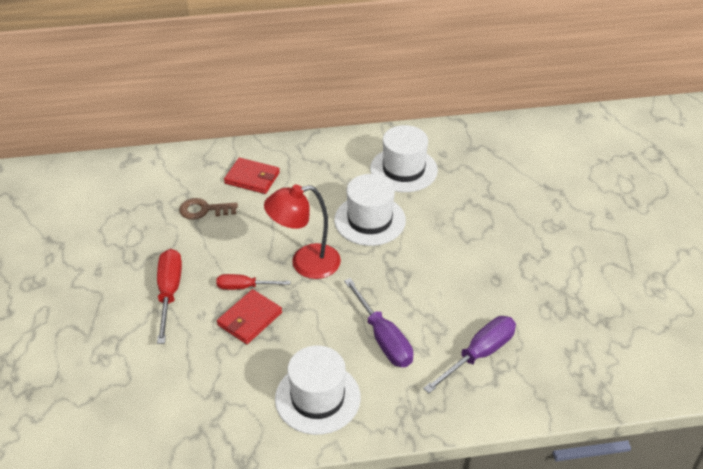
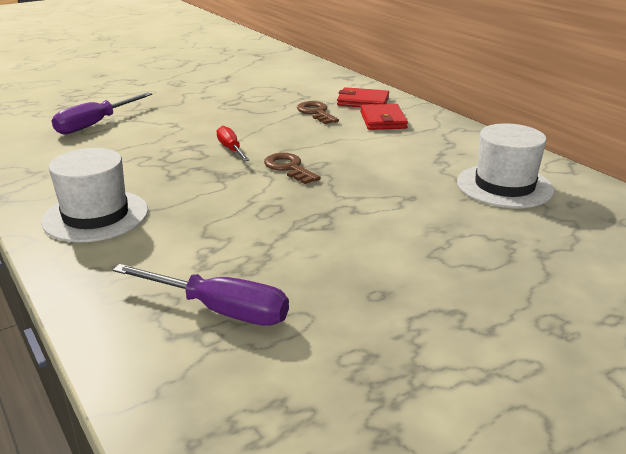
camera: 65 degrees right, 15 degrees down
(169, 292) = (200, 123): red screwdriver -> none
(250, 319) = (190, 160): red wallet -> red wallet (363, 101)
(305, 263) = (289, 168): red lamp -> brown key
(370, 220) = (392, 185): white hat -> none
(383, 338) = (207, 234): purple screwdriver -> purple screwdriver (95, 124)

